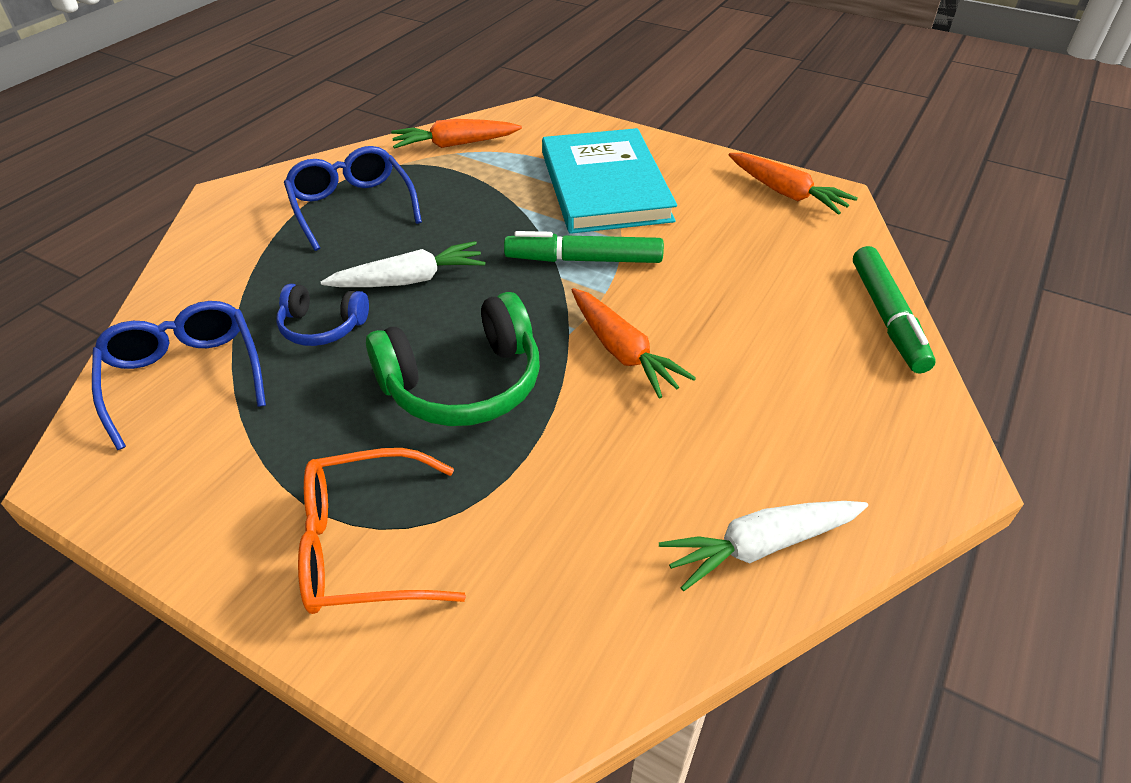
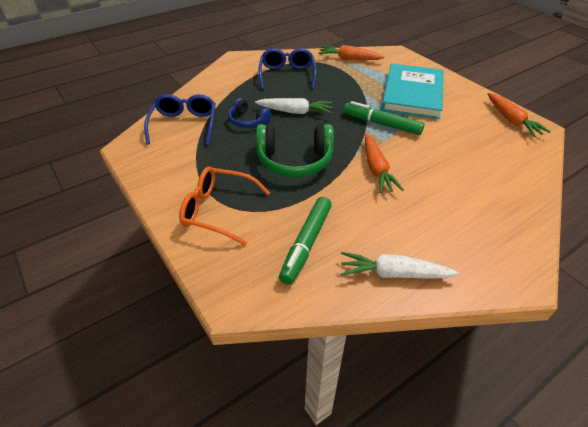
camera: 25 degrees right, 0 degrees up
(887, 317) = (532, 195): green marker -> green marker (306, 243)

